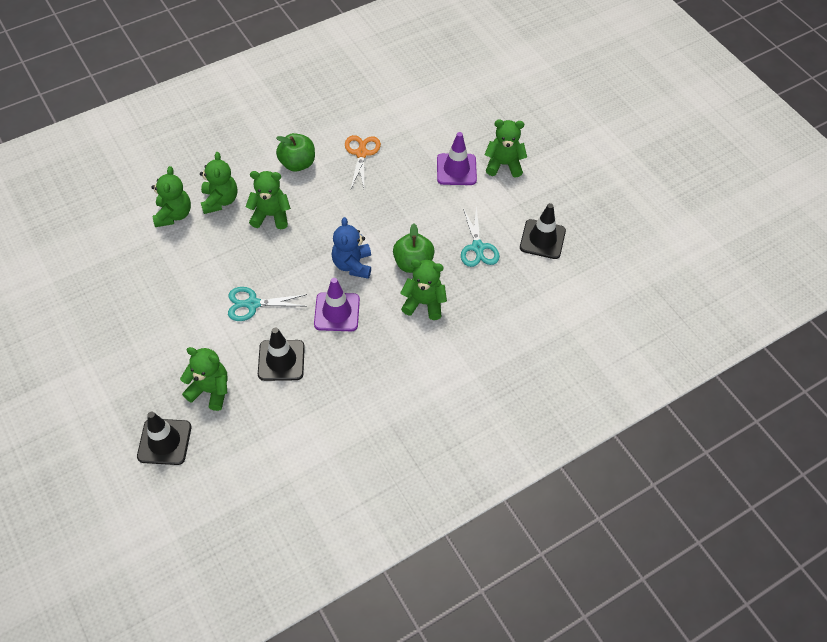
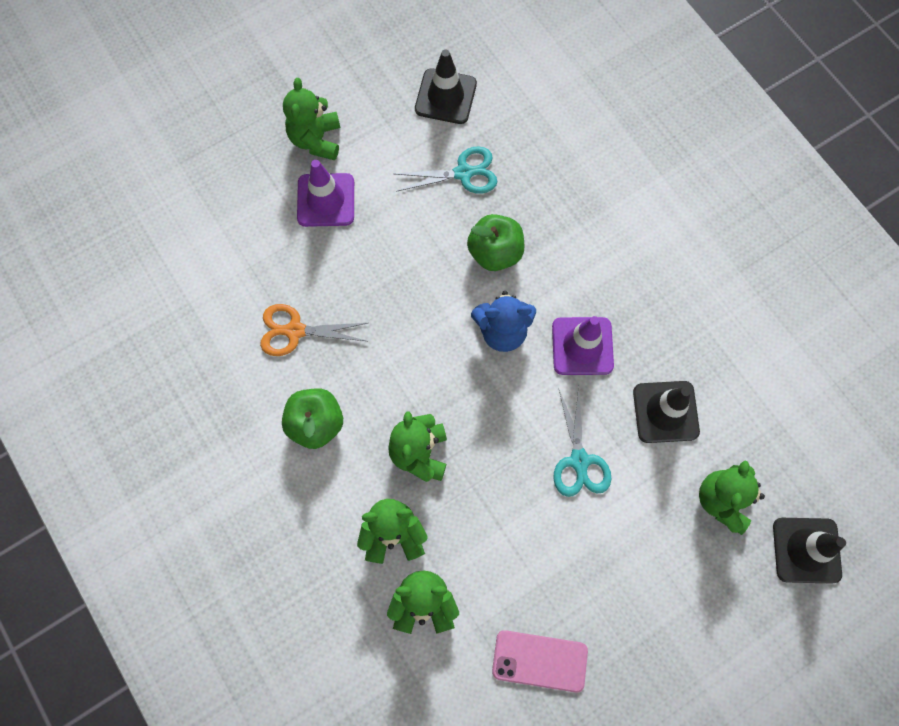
camera: 90 degrees left, 15 degrees up
(125, 273) = (539, 661): none -> pink phone
(424, 303) = (558, 237): green teddy bear -> none

